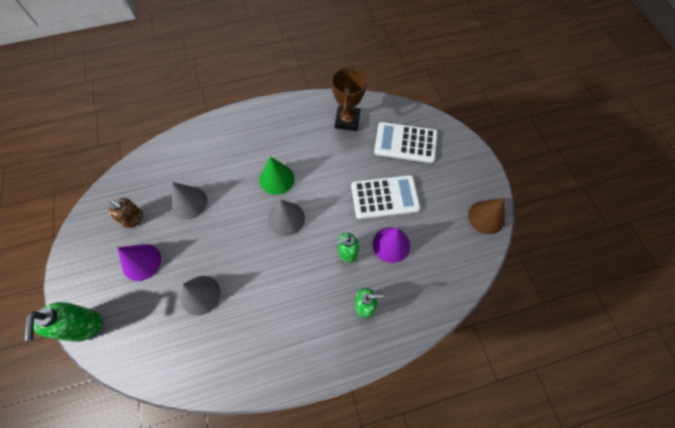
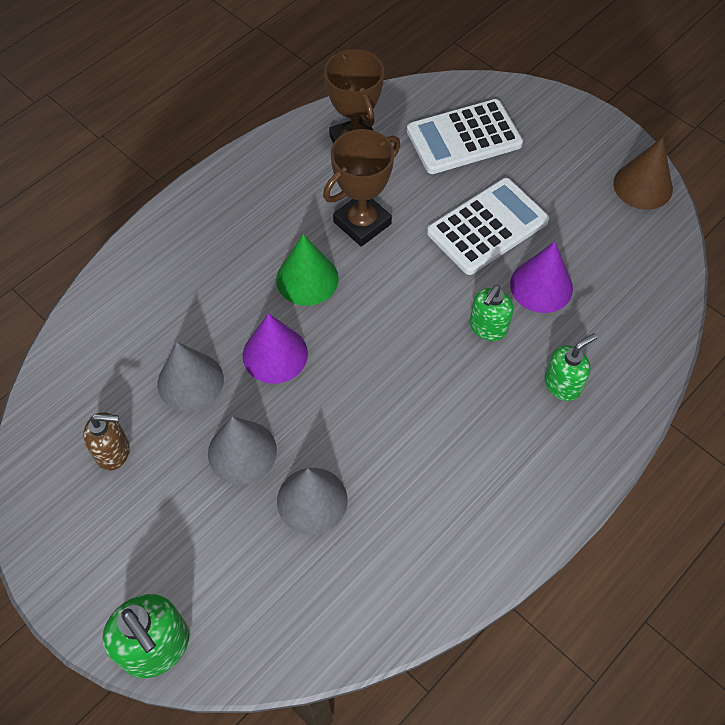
camera: 30 degrees left, 5 degrees down
(141, 262) = (179, 506): purple cone -> purple cone (275, 354)
(286, 218) = (364, 327): grey cone -> grey cone (242, 452)
(323, 163) = (362, 223): none -> brown trophy

